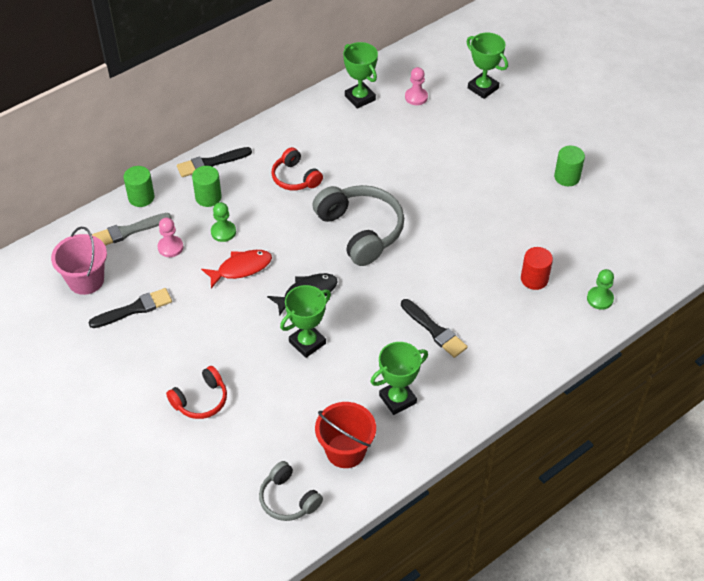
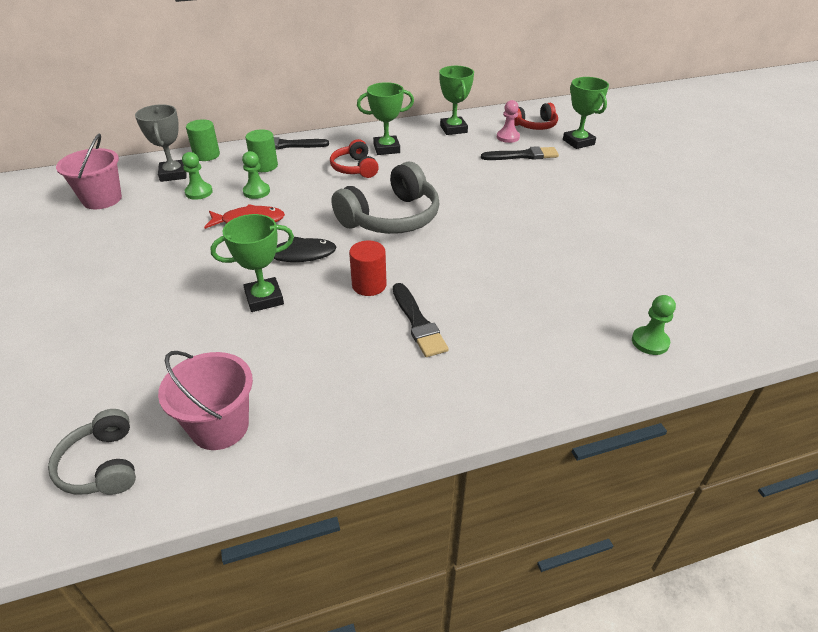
camera: 20 degrees right, 10 degrees down
(128, 231) = (173, 174): grey brush -> grey trophy
(134, 309) = (121, 229): black brush -> black brush (523, 155)
(170, 247) = (199, 192): pink pawn -> green pawn
(201, 400) = (106, 323): red headphones -> red headphones (535, 125)
(345, 451) = (220, 426): red bucket -> pink bucket
(361, 231) = (391, 218): grey headphones -> grey headphones turned 60 degrees clockwise
(397, 399) = (327, 384): green trophy -> green trophy (386, 149)
(534, 279) = (568, 302): red cylinder -> red cylinder (369, 285)
(567, 177) = (645, 220): green cylinder -> none

